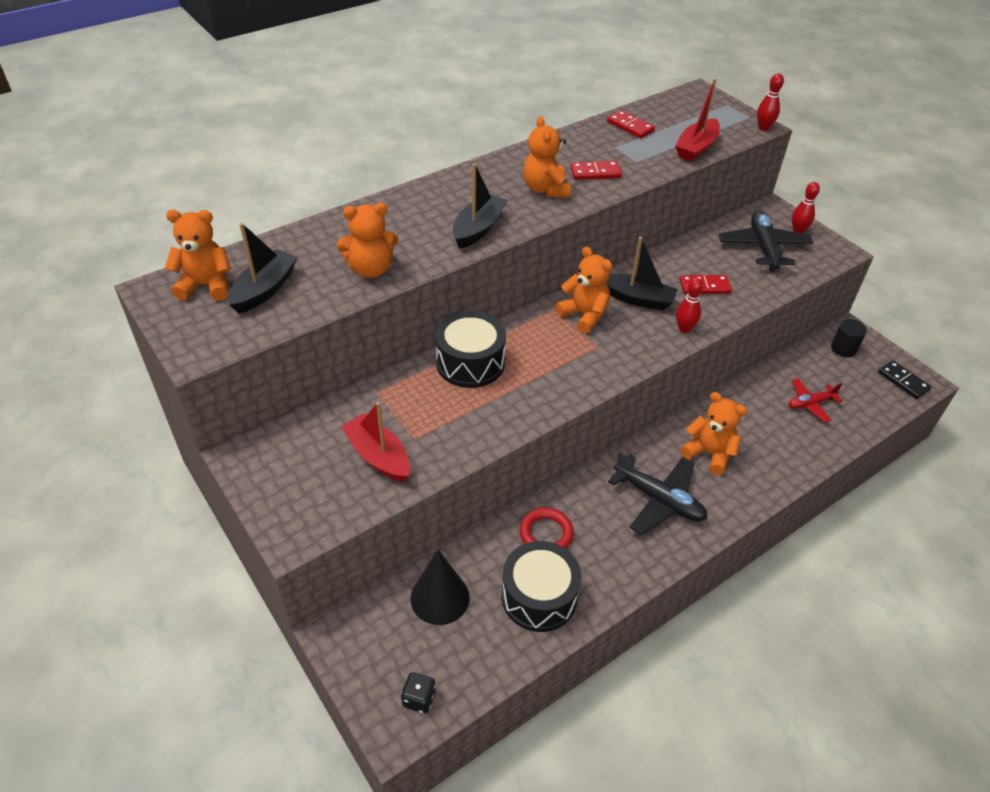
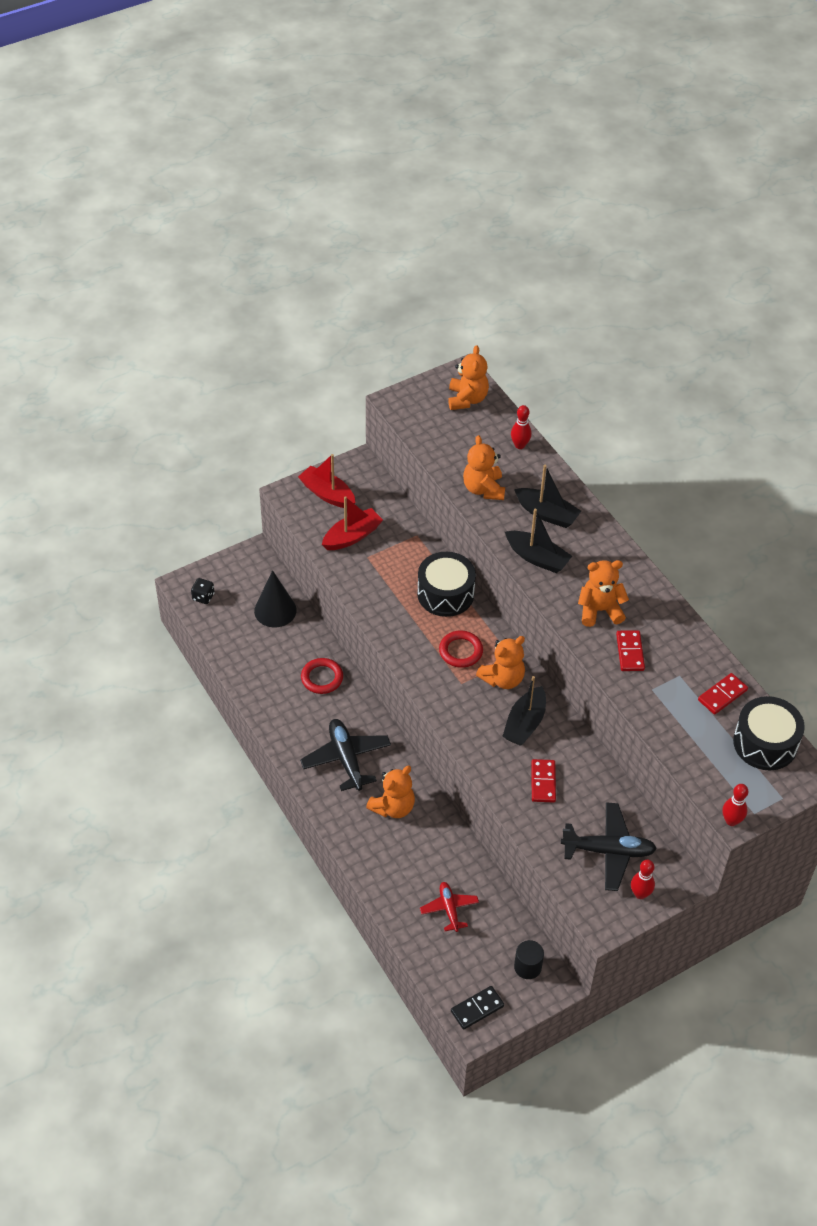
camera: 95 degrees right, 5 degrees up
(264, 289) = (461, 430): black boat -> black boat (547, 514)
(539, 597) = (268, 668): black drum -> black drum (765, 743)
(553, 348) = (460, 651): none -> red ring
(659, 500) = (346, 759): black plane -> black plane turned 120 degrees clockwise
(684, 329) = (482, 752): red bowling pin -> red bowling pin (520, 445)
(696, 148) = (682, 746): red boat -> red boat (327, 494)

